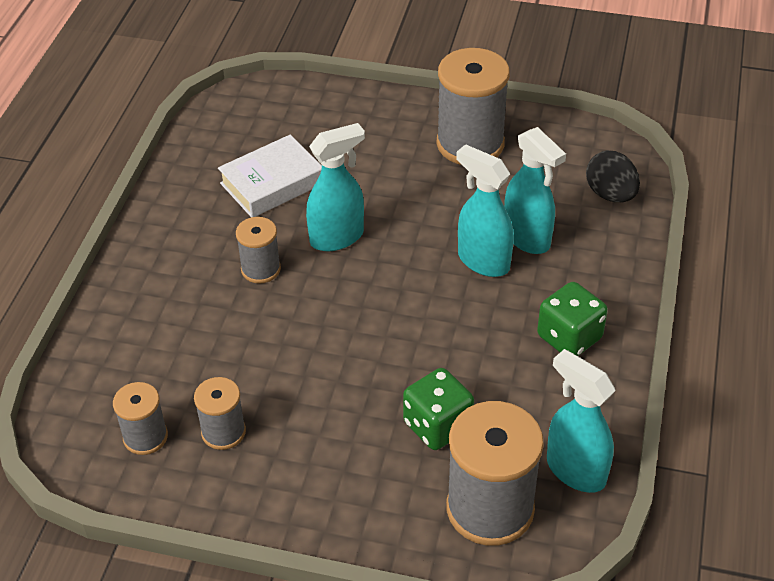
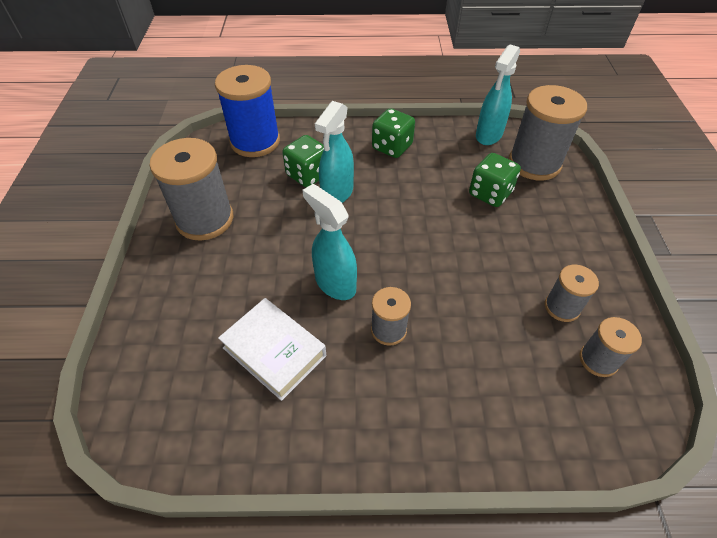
camera: 105 degrees left, 5 degrees up
(527, 238) = (308, 175): turquoise spray bottle -> green dice
(610, 194) = (255, 141): black egg -> blue spool

